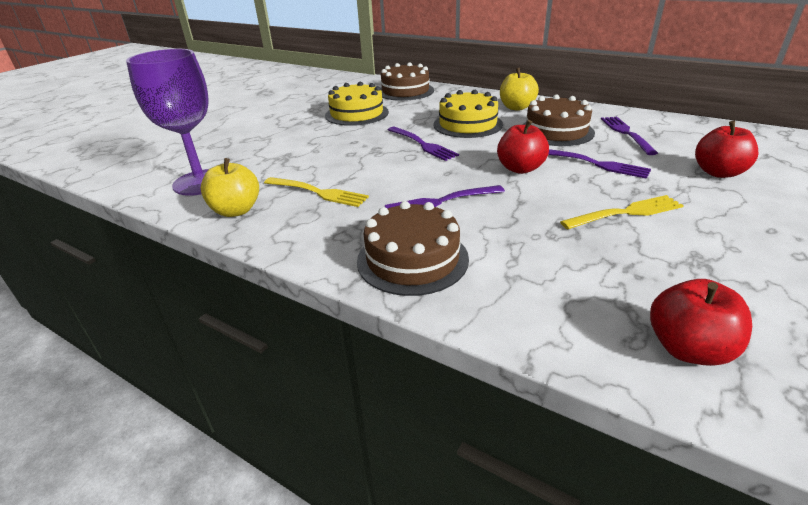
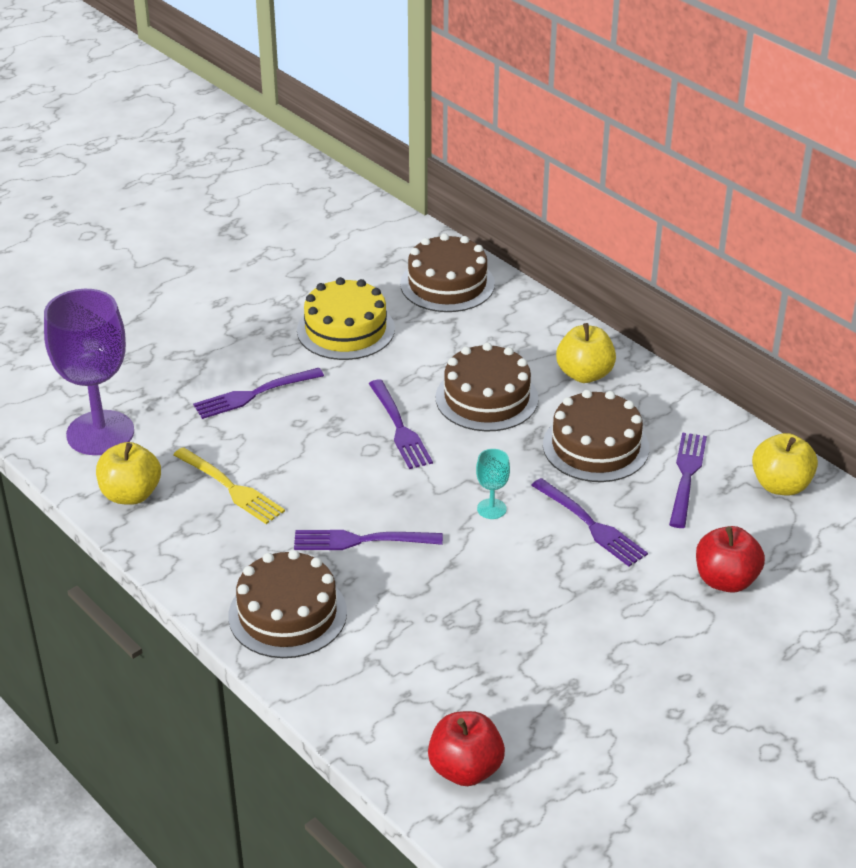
camera: 15 degrees right, 5 degrees up
(311, 147) = (253, 394): none -> purple fork
(467, 124) = (486, 398): yellow cake -> brown cake
(520, 168) = (491, 509): red apple -> turquoise goblet
(626, 213) = (554, 612): yellow fork -> none
(686, 127) = (780, 485): none -> yellow apple

